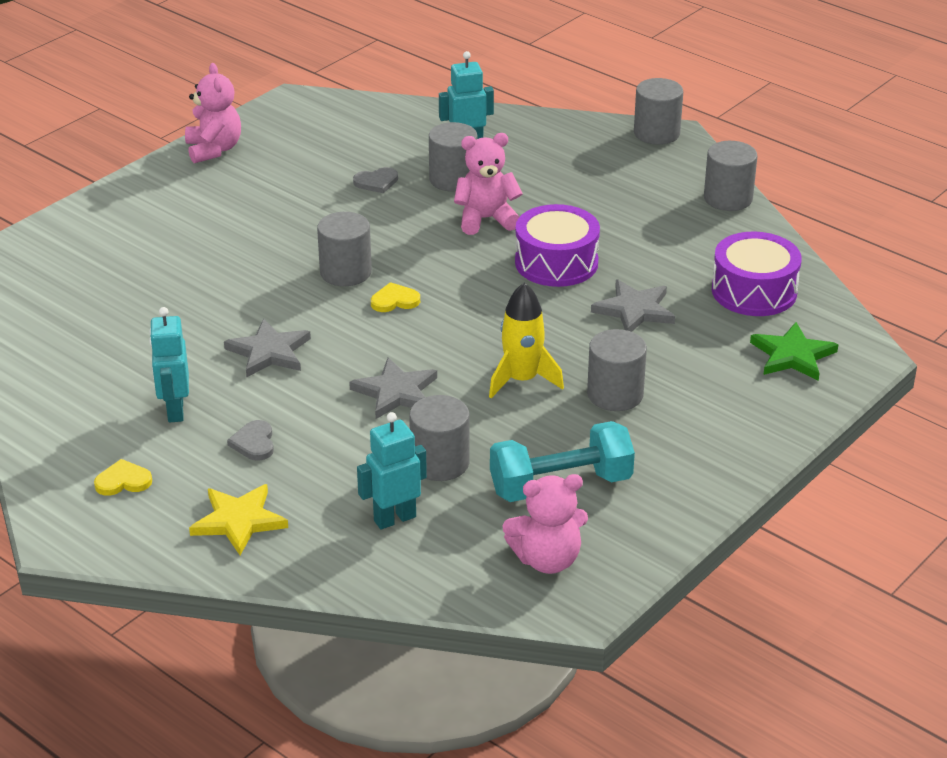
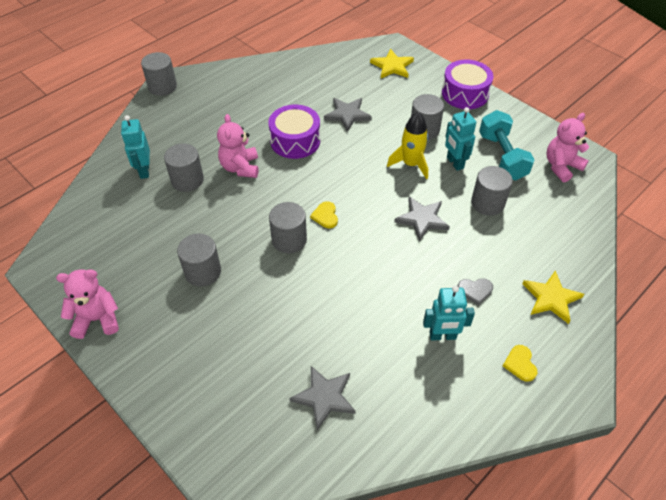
camera: 85 degrees left, 15 degrees up
(269, 352) = (377, 282): grey star -> grey star (324, 397)
(376, 182) = (178, 220): grey heart -> none
(394, 518) = (538, 225): turquoise robot -> turquoise robot (454, 163)
(547, 559) = (561, 167): pink teddy bear -> pink teddy bear turned 120 degrees counterclockwise
(728, 198) = (243, 69): grey cylinder -> grey cylinder (203, 272)
(754, 291) = (335, 71): purple drum -> purple drum (465, 94)
(792, 355) = (392, 66): green star -> yellow star

